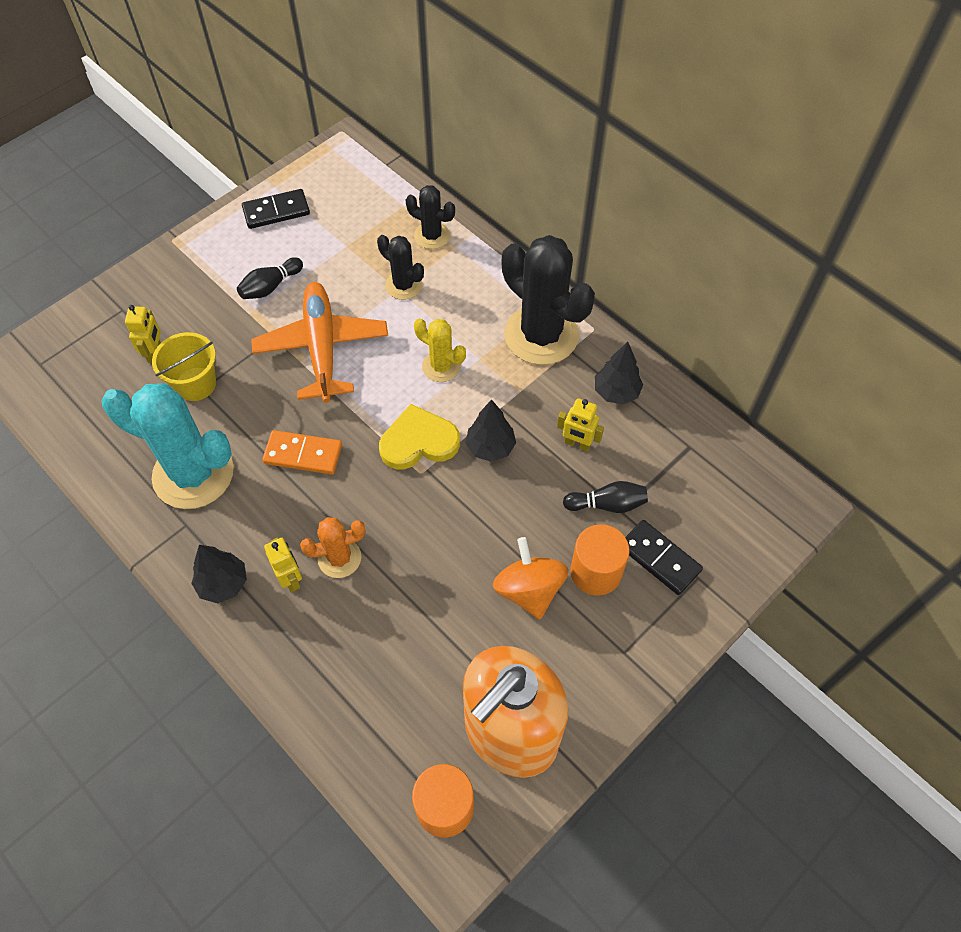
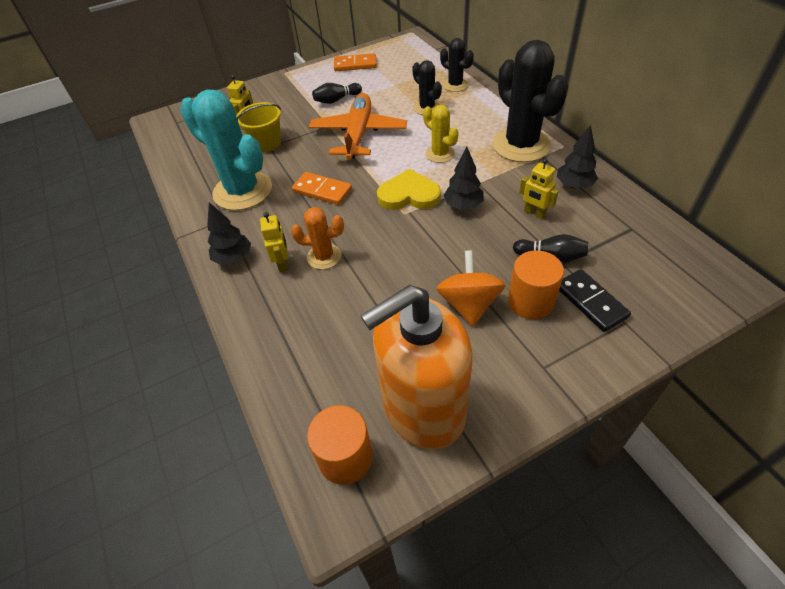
camera: 20 degrees right, 10 degrees down
(276, 211) = (355, 65): black domino -> orange domino

